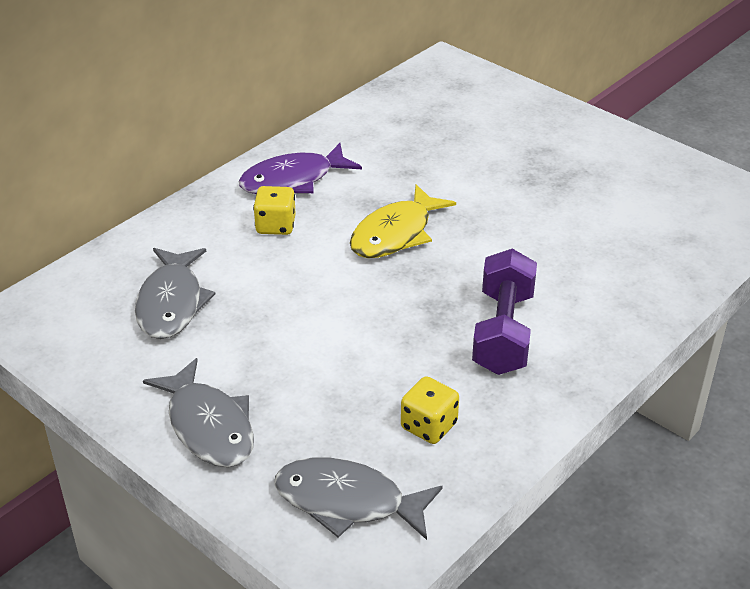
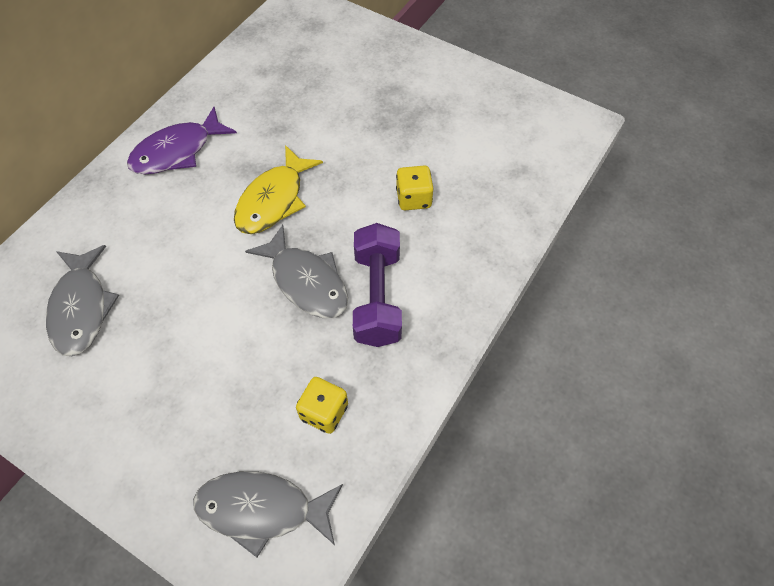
camera: 10 degrees left, 20 degrees up
(209, 426) = (129, 444): grey fish -> grey fish (306, 281)
(276, 225) = (167, 205): yellow dice -> yellow dice (413, 198)

